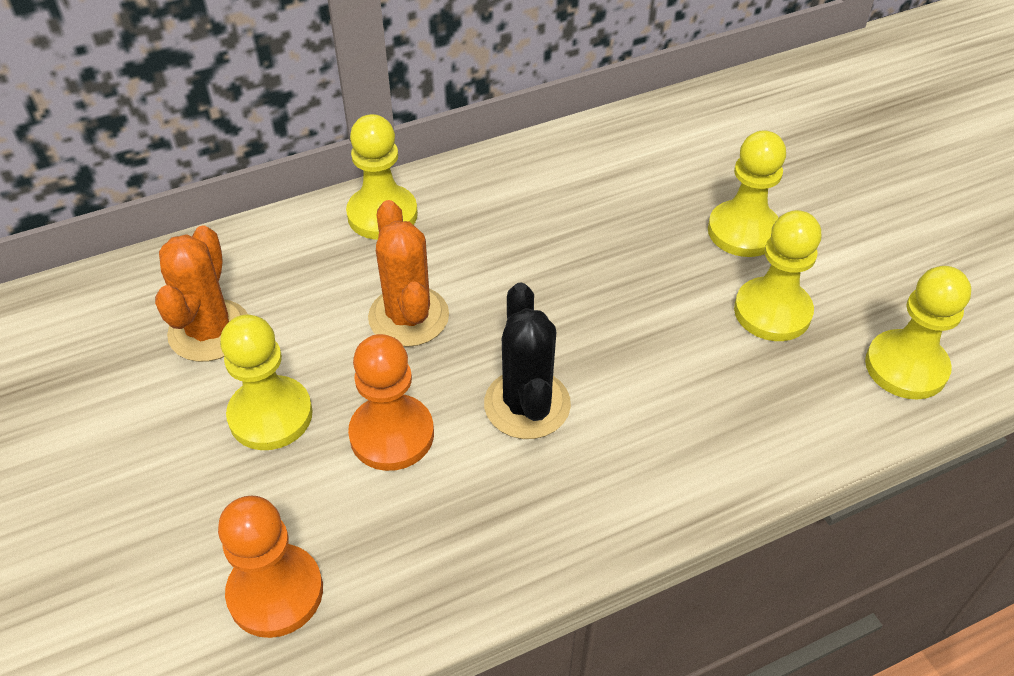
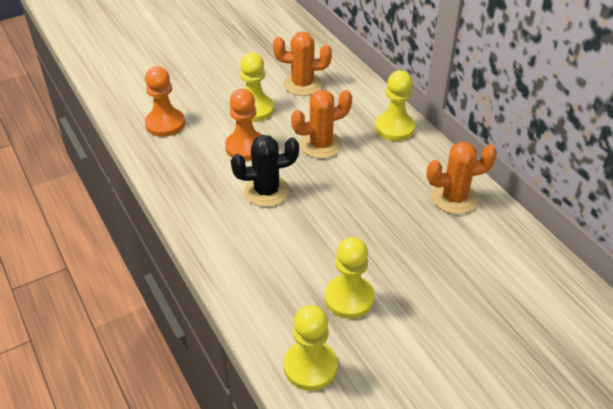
camera: 85 degrees right, 5 degrees down
(564, 172) = (454, 198): none -> orange cactus
(743, 231) = (421, 287): yellow pawn -> none

